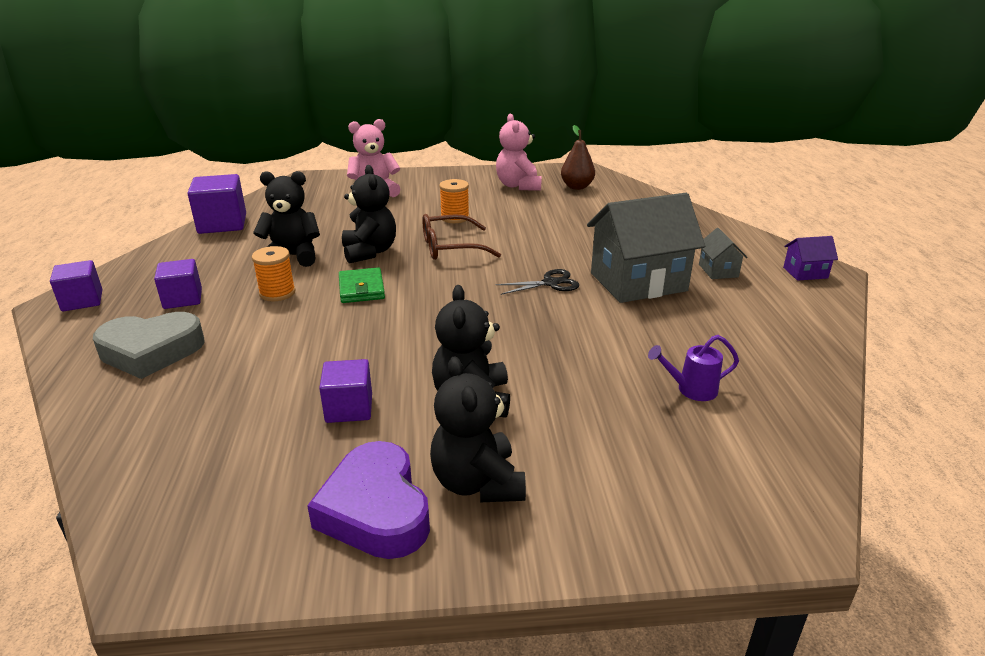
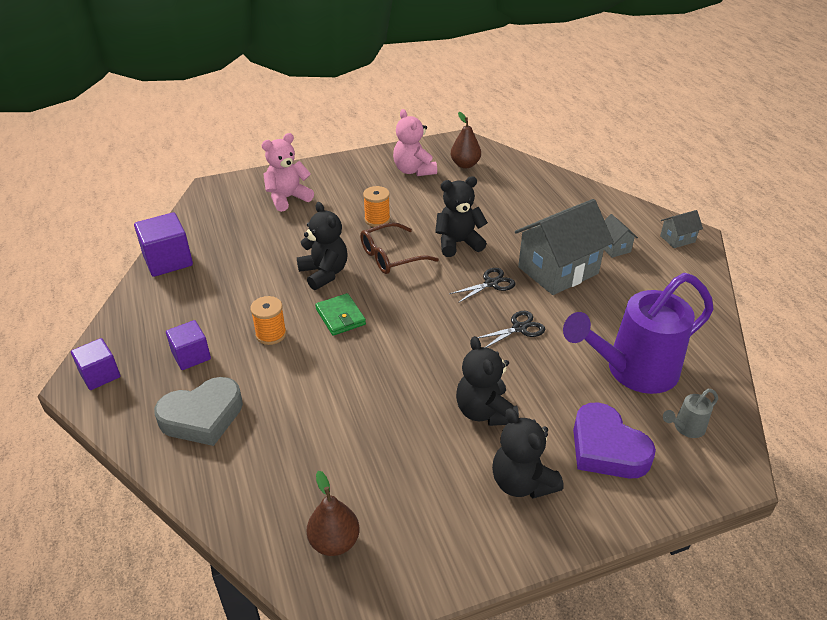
camera: 15 degrees left, 10 degrees up
(199, 500) = (334, 542): none -> brown pear
(293, 256) = (259, 290): black teddy bear -> black teddy bear (458, 243)
(349, 408) = (397, 439): purple cube -> none
(376, 510) = (463, 520): purple heart -> purple heart (607, 448)
(562, 327) = (519, 328): none -> black scissors
(691, 390) = (633, 371): purple watering can -> purple watering can, size x2.47
(741, 463) = (686, 428): none -> grey watering can
(805, 273) = (677, 239): purple house -> grey house

